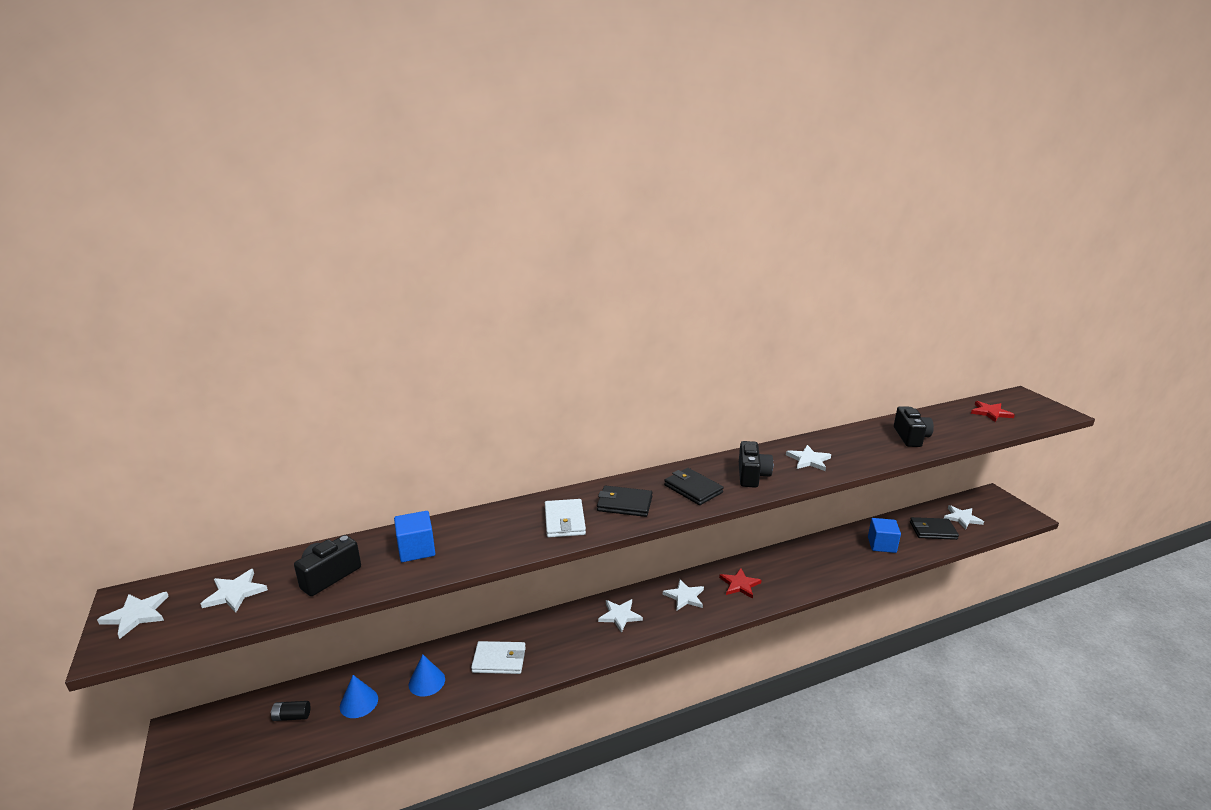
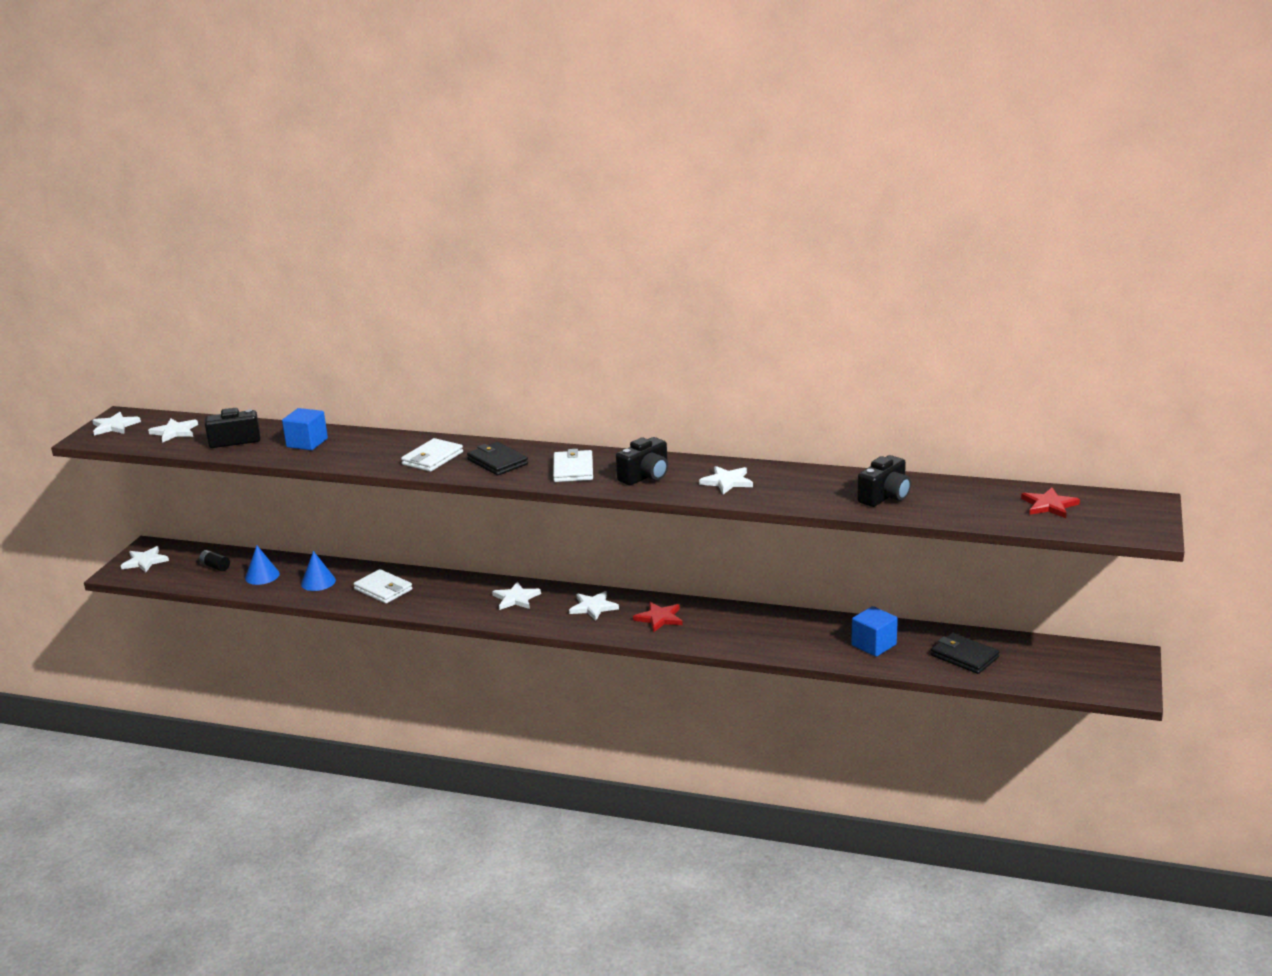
camera: 40 degrees right, 0 degrees up
(693, 489) = (573, 469): black wallet -> white wallet
(962, 518) = (1029, 660): white star -> white star (145, 561)

